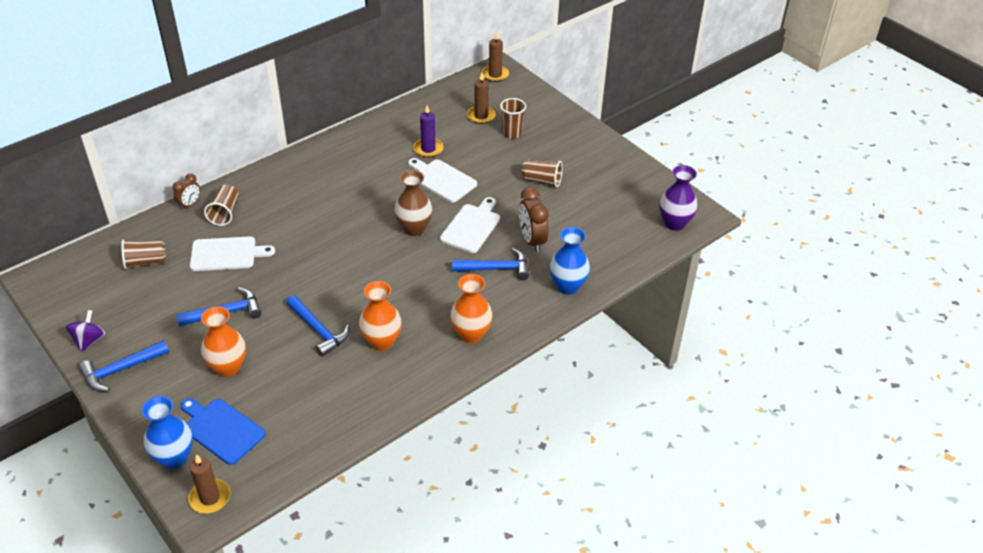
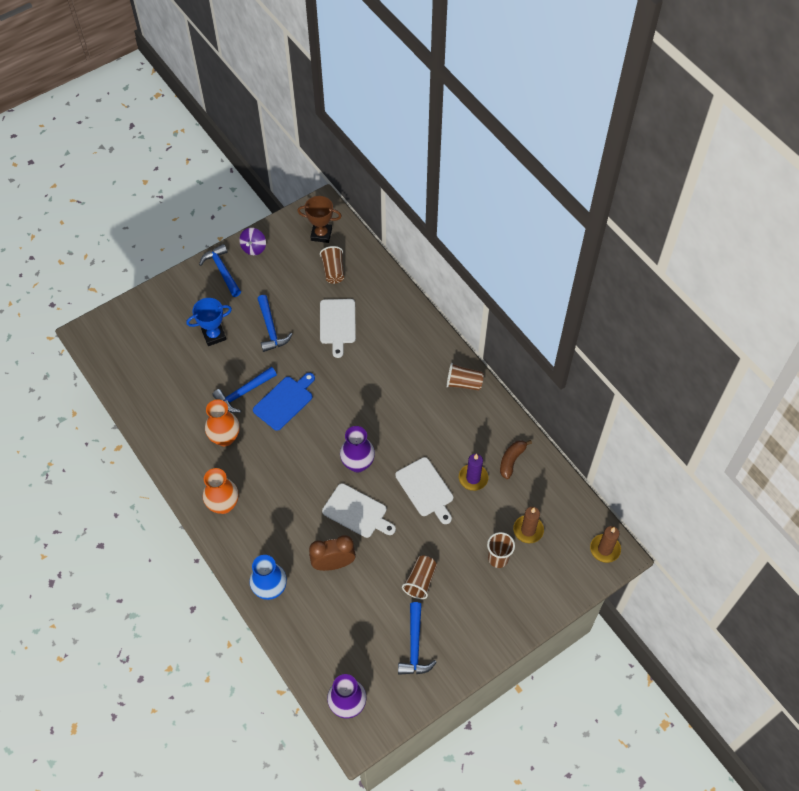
camera: 95 degrees right, 15 degrees up
(84, 276) = (321, 234): none -> brown trophy
(89, 340) = (254, 248): purple spinning top -> purple spinning top turned 90 degrees clockwise
(174, 458) = (137, 311): blue vase -> none
(189, 204) = (401, 292): brown clock -> none
(210, 498) = (100, 335): brown candle -> none
(221, 429) = (156, 337): blue cutting board -> blue cutting board (284, 401)
(225, 213) = (388, 318): brown cup -> brown cup (463, 383)
(228, 367) = (214, 335): orange vase -> blue trophy
(407, 125) = (511, 460): none -> brown banana
(414, 229) = (358, 463): brown vase -> purple vase
(442, 180) = (425, 489): white cutting board -> white cutting board turned 105 degrees clockwise
(496, 268) = (299, 529): blue hammer -> blue hammer (415, 646)

